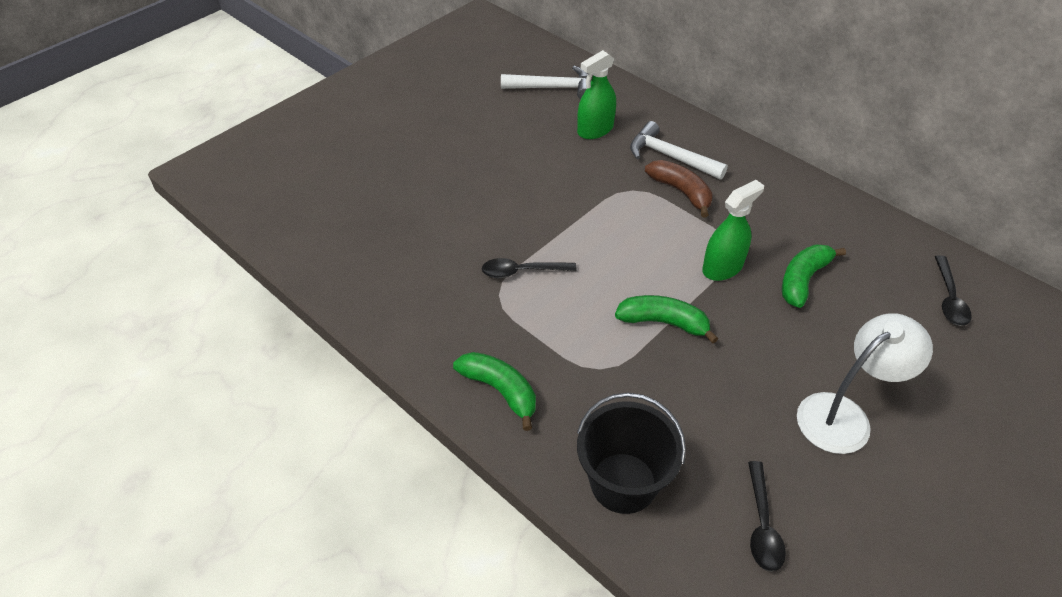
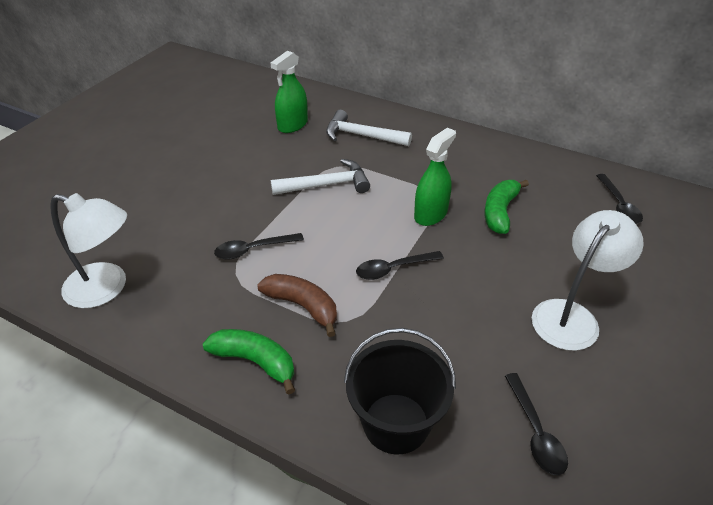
camera: 15 degrees left, 5 degrees down
(371, 285) = (106, 289): none -> white lamp
(553, 88) = (248, 99): white hammer -> white hammer (326, 185)
(663, 322) = (393, 269): green banana -> black spoon
(681, 192) = (378, 161): brown banana -> brown banana (302, 306)

